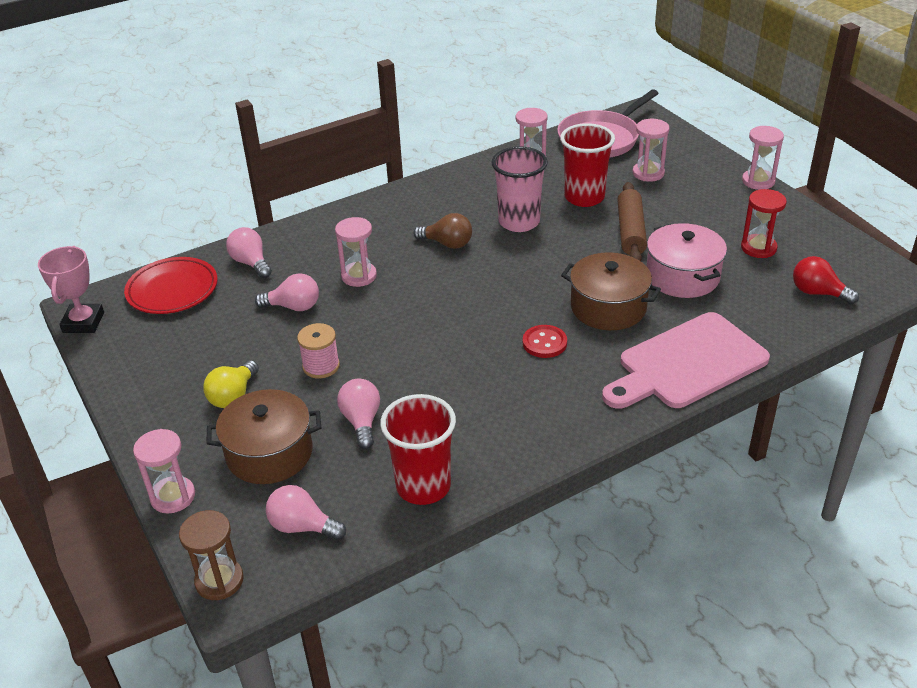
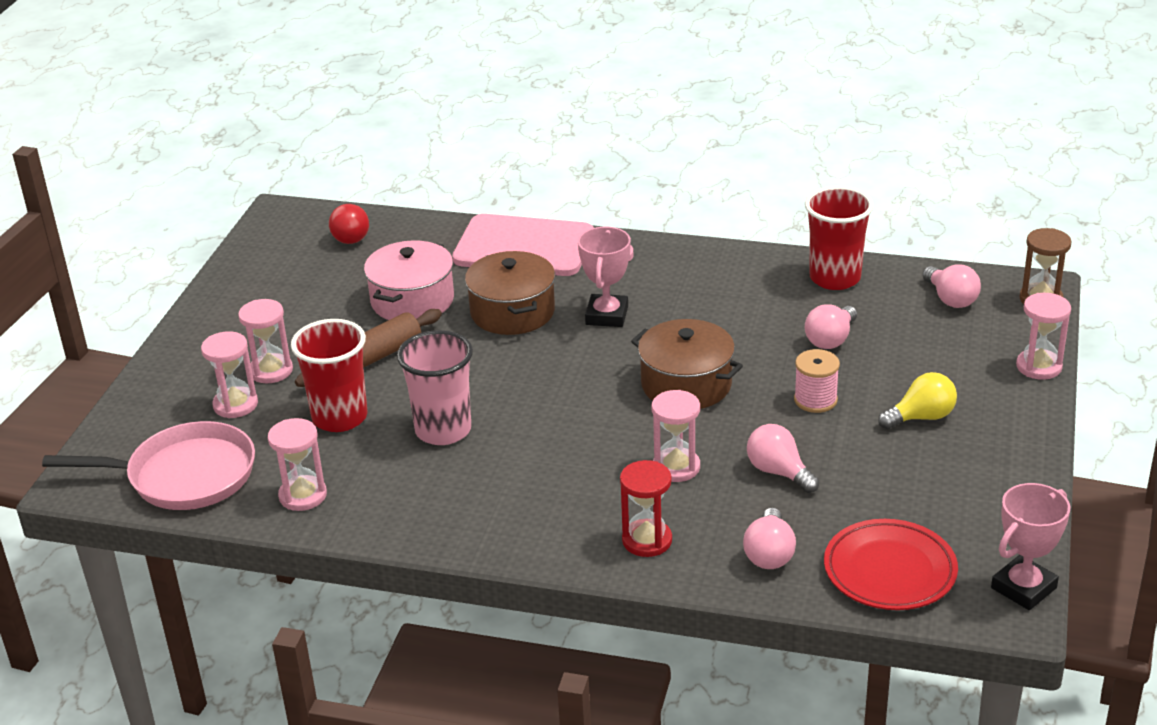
camera: 135 degrees left, 5 degrees down
(269, 453) = (931, 356): brown pot -> brown pot (686, 384)
(447, 244) = (544, 450): brown light bulb -> none
(544, 343) = (607, 315): red button -> pink trophy
(758, 181) = (175, 336): pink hourglass -> pink hourglass (271, 371)
(758, 248) = (312, 286): red hourglass -> red hourglass (647, 540)

